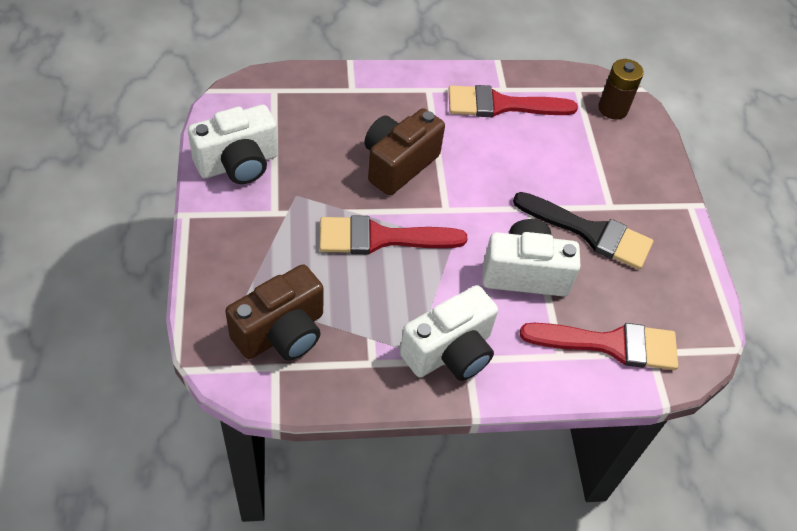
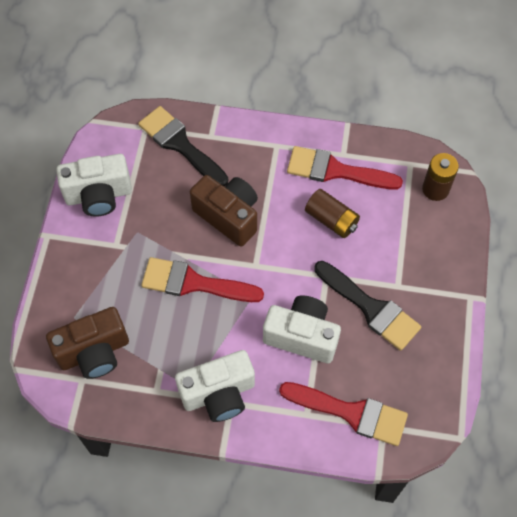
camera: 20 degrees right, 10 degrees up
(319, 101) = (180, 144): none -> black brush
(398, 164) = (228, 216): brown camera -> brown camera turned 75 degrees clockwise
(514, 152) = (331, 220): none -> brown battery

